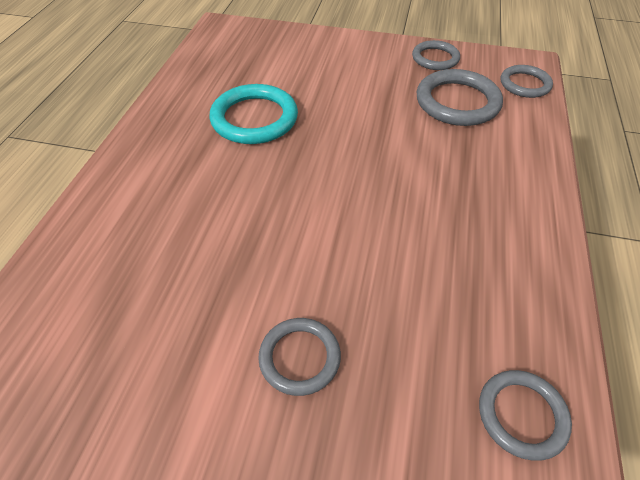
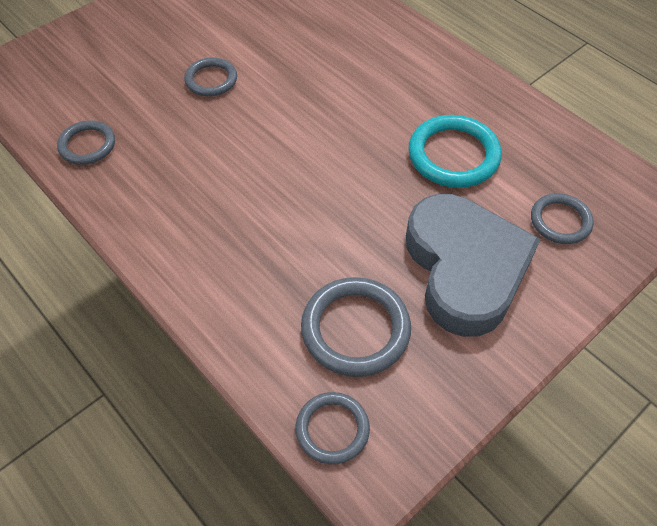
camera: 125 degrees right, 5 degrees up
(358, 78) = (465, 268): none -> grey heart
(435, 58) = (453, 375): grey ring -> grey ring (560, 221)

